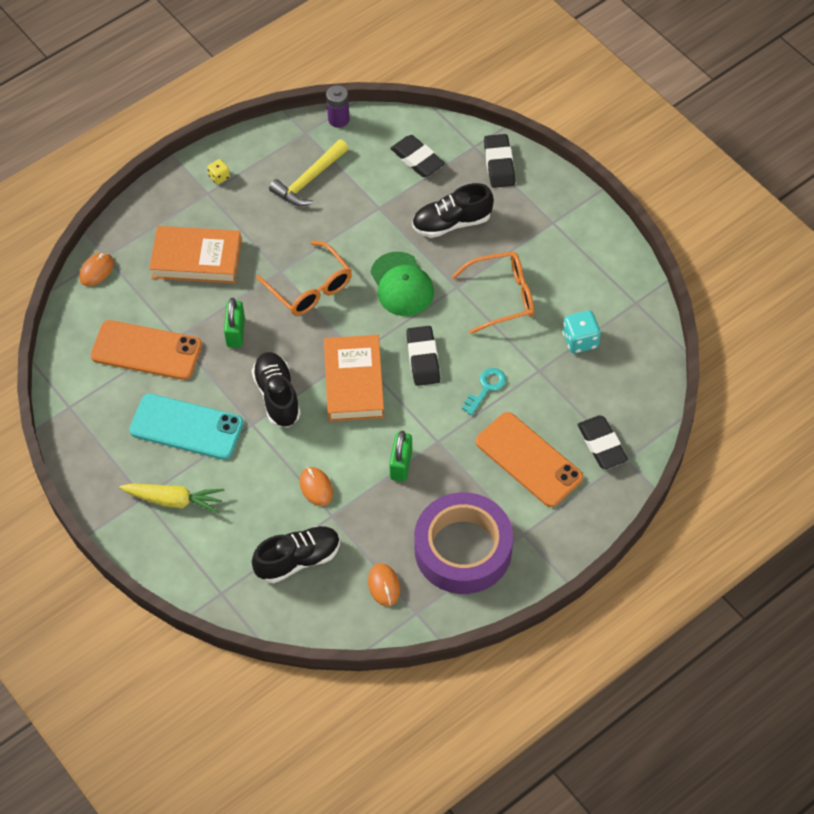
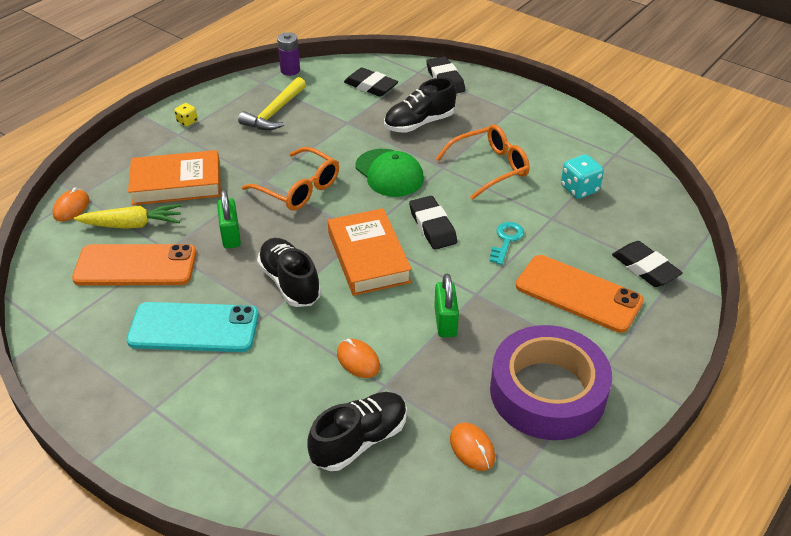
camera: 15 degrees left, 15 degrees down
(174, 500) = (193, 404): yellow carrot -> yellow carrot (132, 225)

